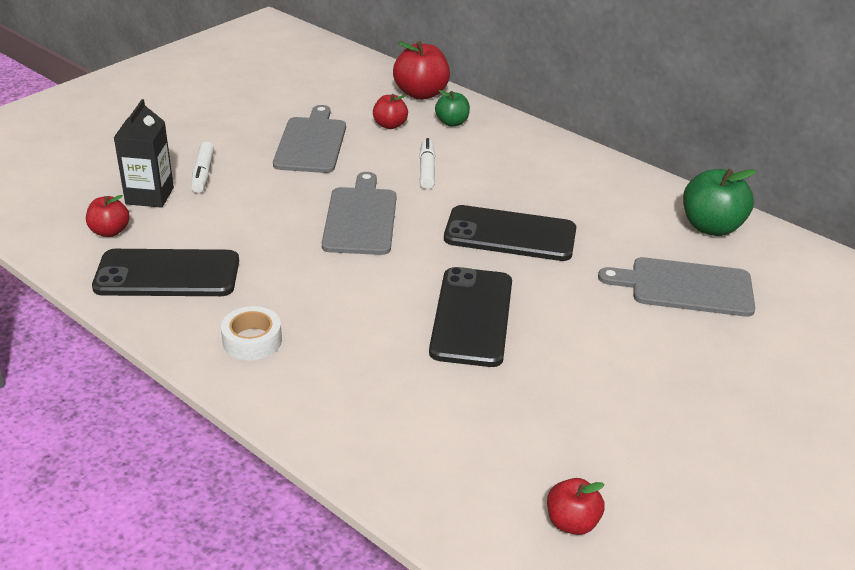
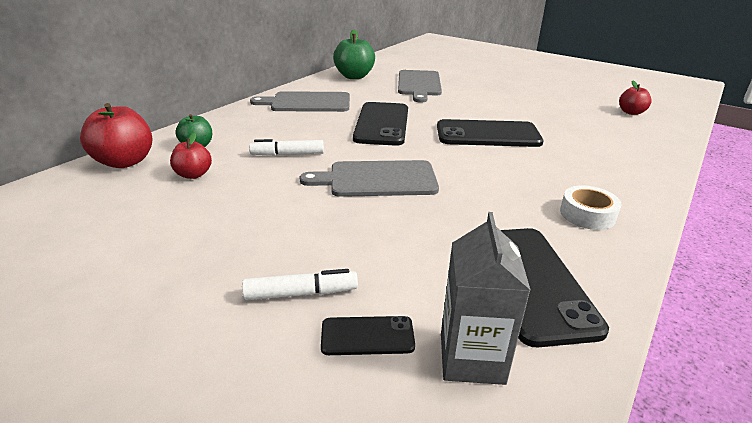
camera: 95 degrees left, 5 degrees down
(110, 231) = (471, 358): red apple -> grey carton
(149, 196) = (367, 336): black carton -> black phone
(311, 143) = (225, 218): grey cutting board -> grey cutting board (307, 103)

